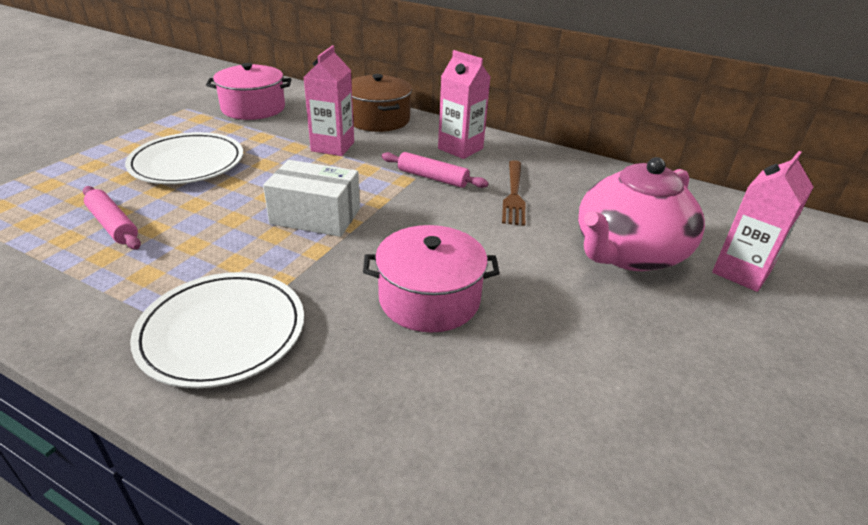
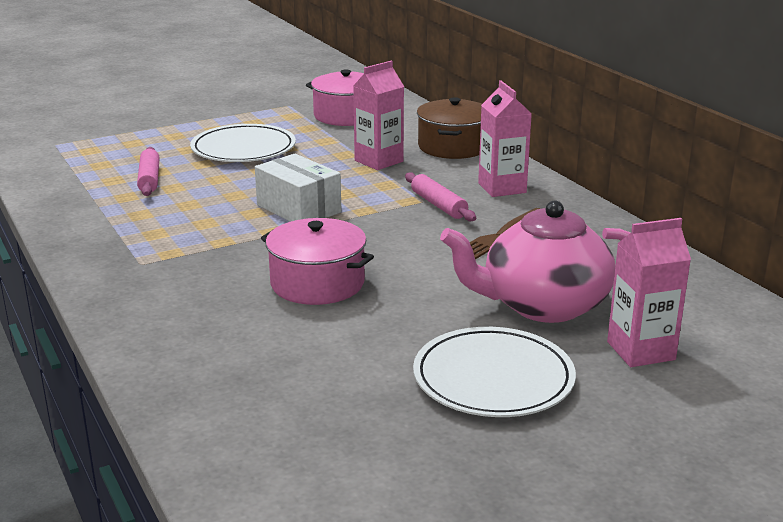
camera: 35 degrees right, 10 degrees down
(222, 332) = (153, 259): white plate -> white plate (493, 378)

